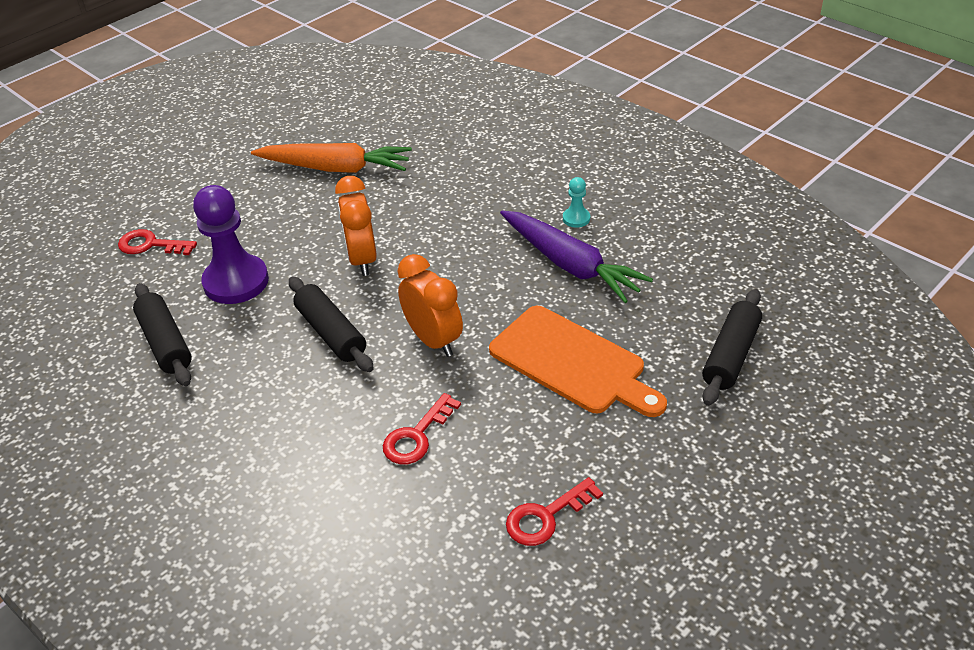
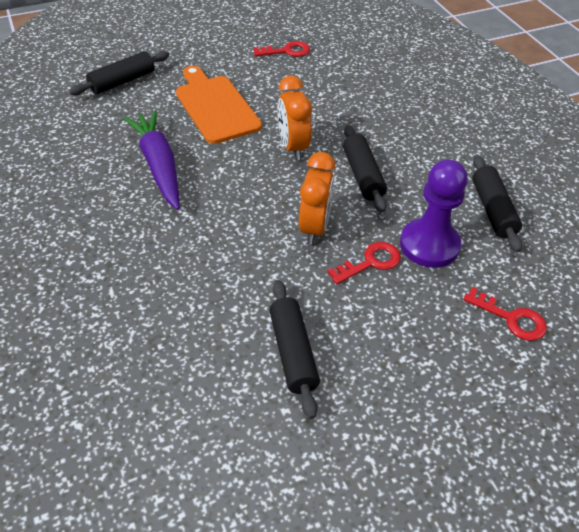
camera: 160 degrees left, 5 degrees up
(336, 168) = (293, 352): orange carrot -> black rolling pin
(417, 436) = (333, 100): red key -> red key (370, 262)
(576, 218) = (117, 201): turquoise pawn -> none

